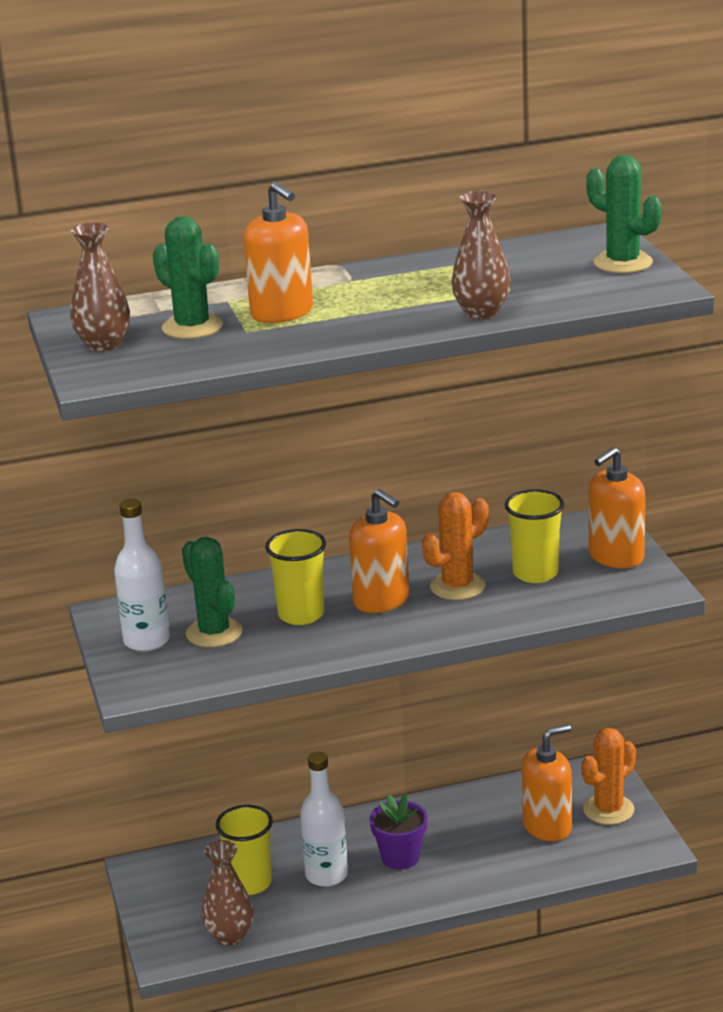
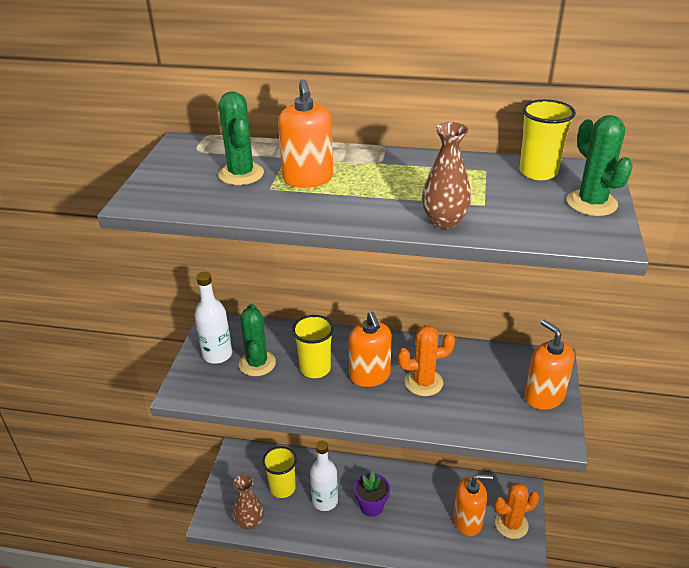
camera: 25 degrees right, 10 degrees up
(104, 344) = (175, 172): brown vase -> none
(535, 573) = (480, 390): yellow cup -> yellow cup (538, 172)
(616, 557) = (544, 396): orange soap dispenser -> orange soap dispenser turned 75 degrees clockwise

